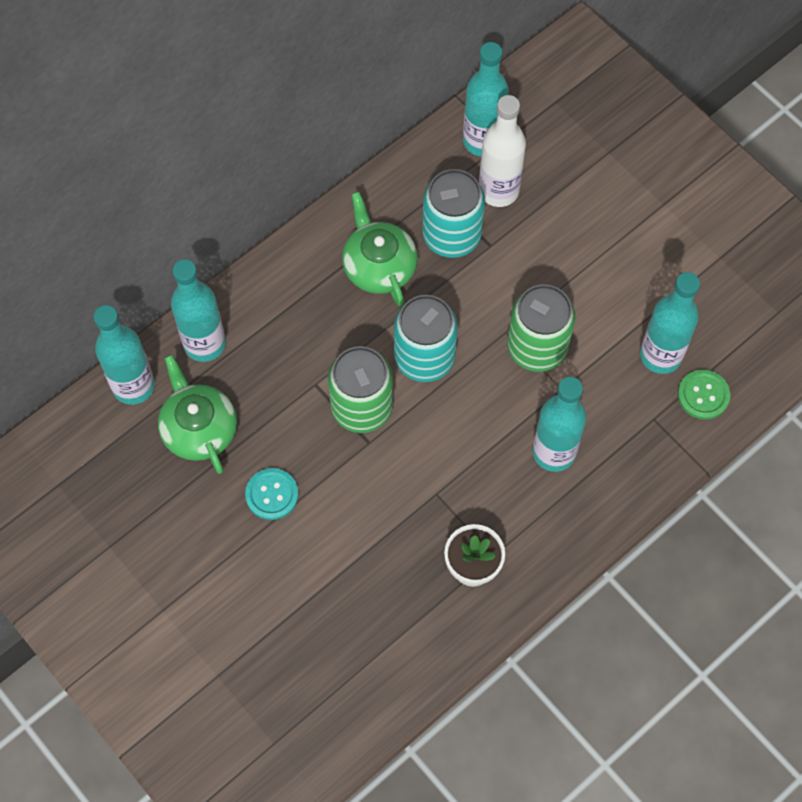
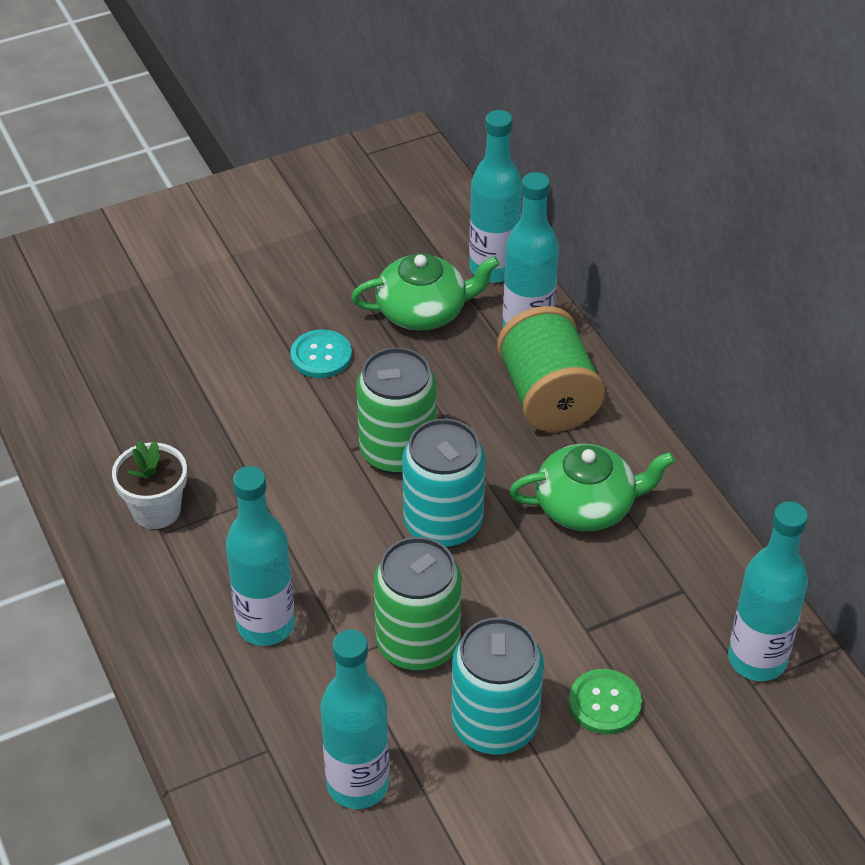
camera: 105 degrees right, 20 degrees down
(274, 313) = (548, 397): none -> green spool
(451, 236) = (612, 590): turquoise can -> turquoise can (495, 725)
(498, 190) = (671, 659): white bottle -> none
(703, 395) = (279, 819): green button -> green button (604, 703)

